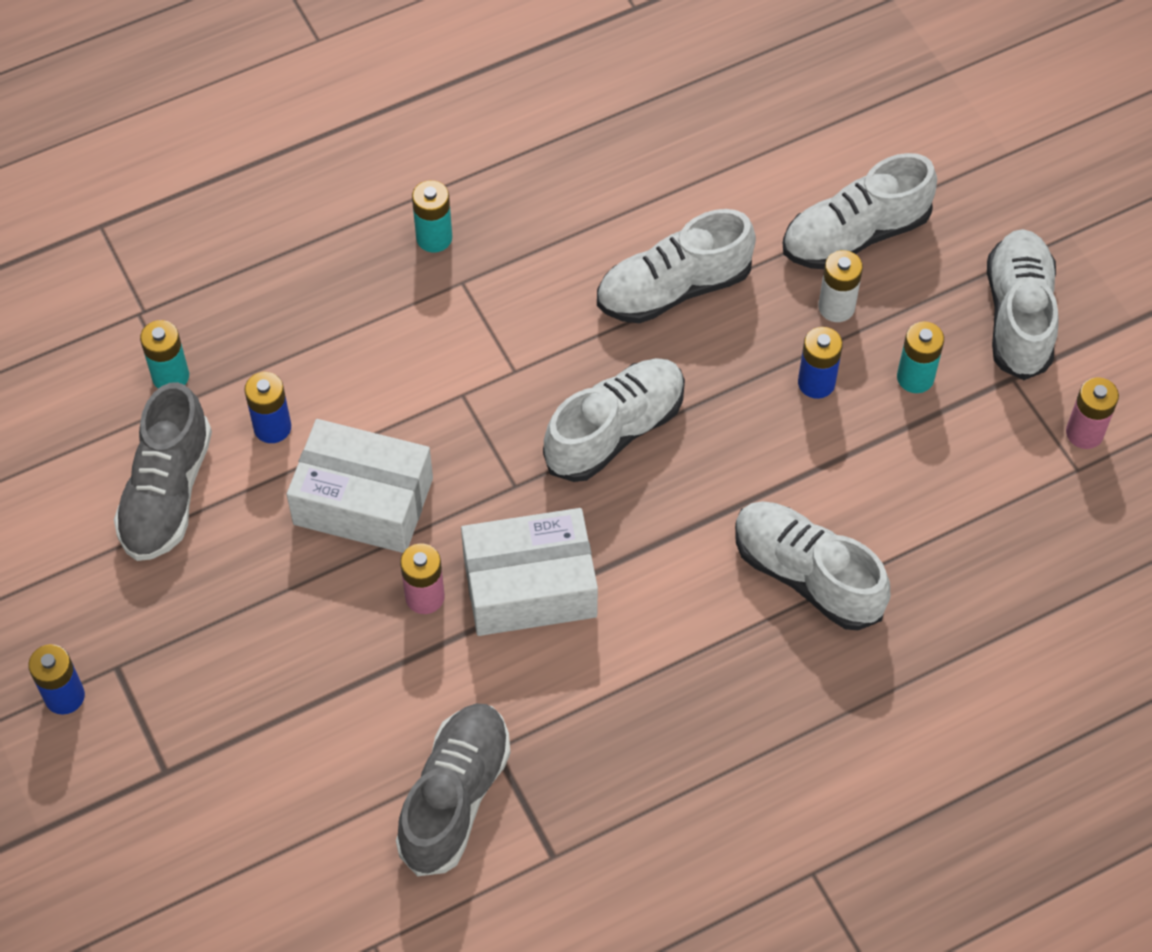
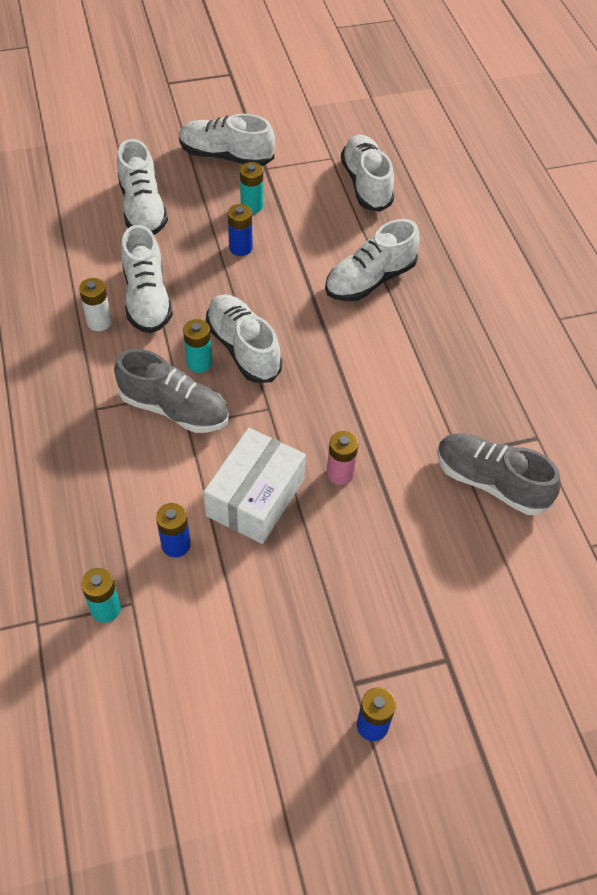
camera: 80 degrees left, 5 degrees down
(167, 492) = (210, 626): grey shoe -> grey shoe (174, 409)
(434, 238) = (51, 418): turquoise battery -> turquoise battery (199, 363)
(530, 586) = (346, 414): white box -> none
(836, 307) = (191, 228): white battery -> white battery (99, 322)
(1030, 534) = (366, 184): none -> white shoe
(1084, 433) = (309, 149): pink battery -> none

